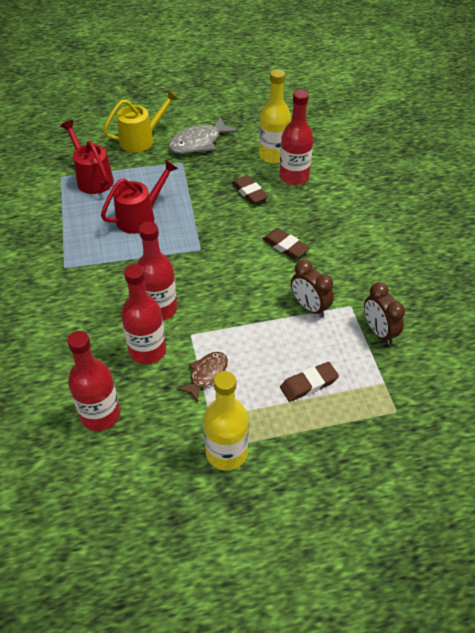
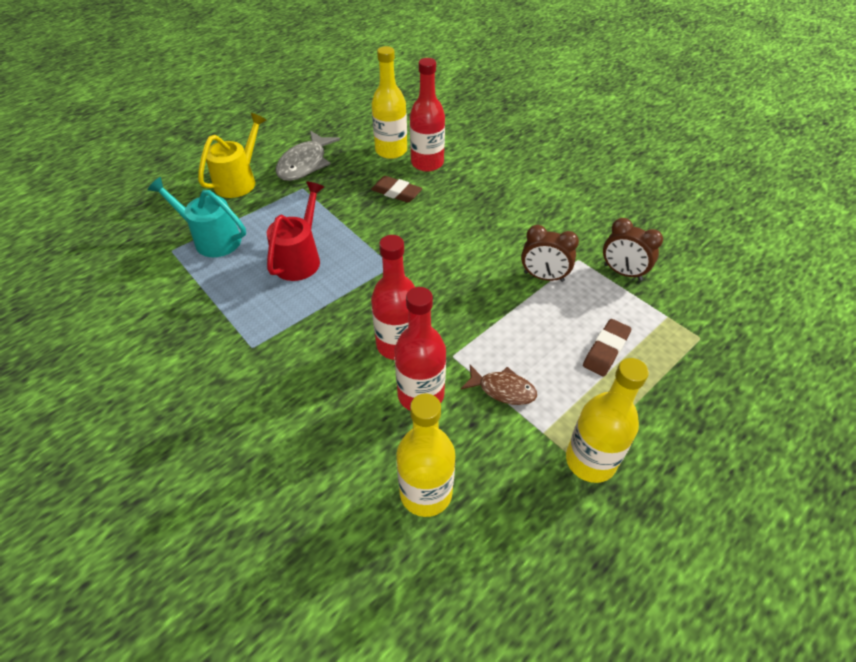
camera: 30 degrees left, 0 degrees up
(92, 178) = (211, 239): red watering can -> turquoise watering can
(100, 415) = (426, 493): red bottle -> yellow bottle
(206, 374) = (503, 389): brown fish -> brown fish turned 105 degrees clockwise
(285, 246) = (473, 229): brown eraser -> none

